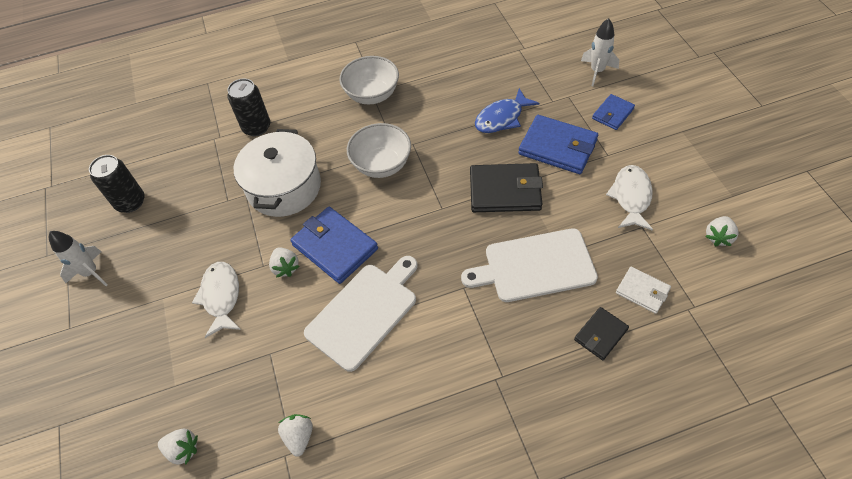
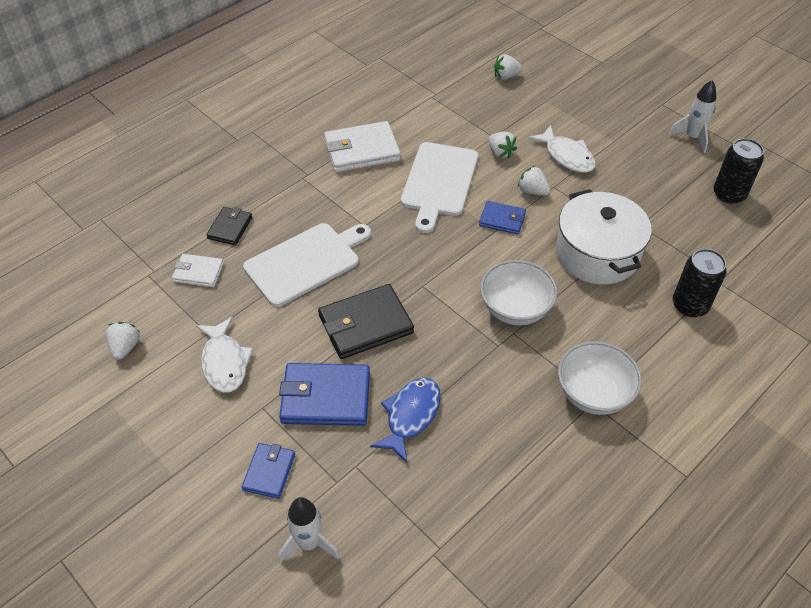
camera: 150 degrees right, 5 degrees down
(299, 437) = (433, 104): white strawberry -> white strawberry (500, 153)
(335, 247) = (502, 219): blue wallet -> blue wallet, size x0.57
(420, 392) = (362, 150): none -> white wallet

